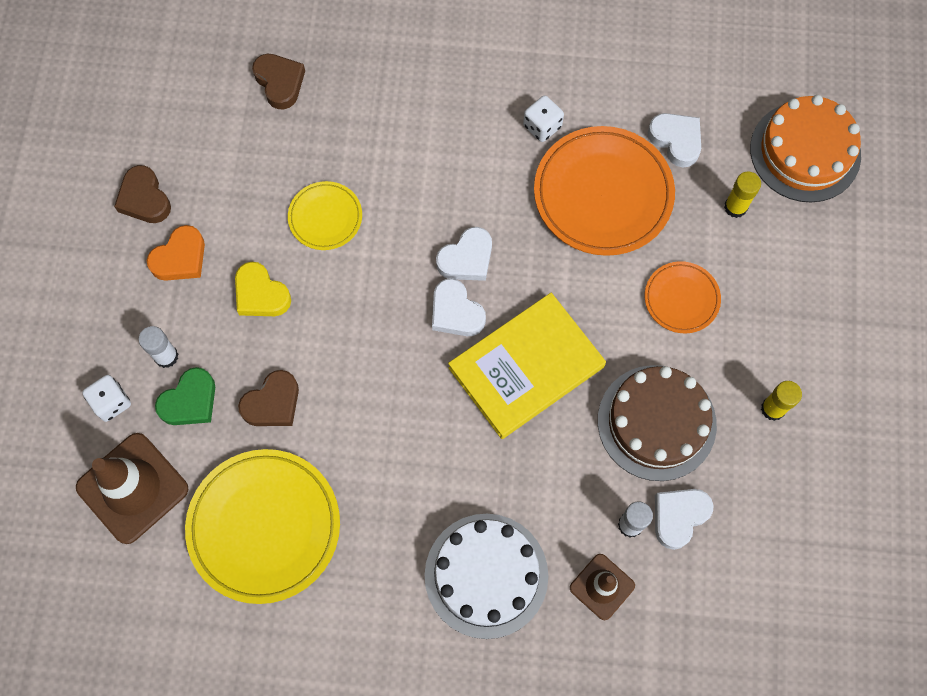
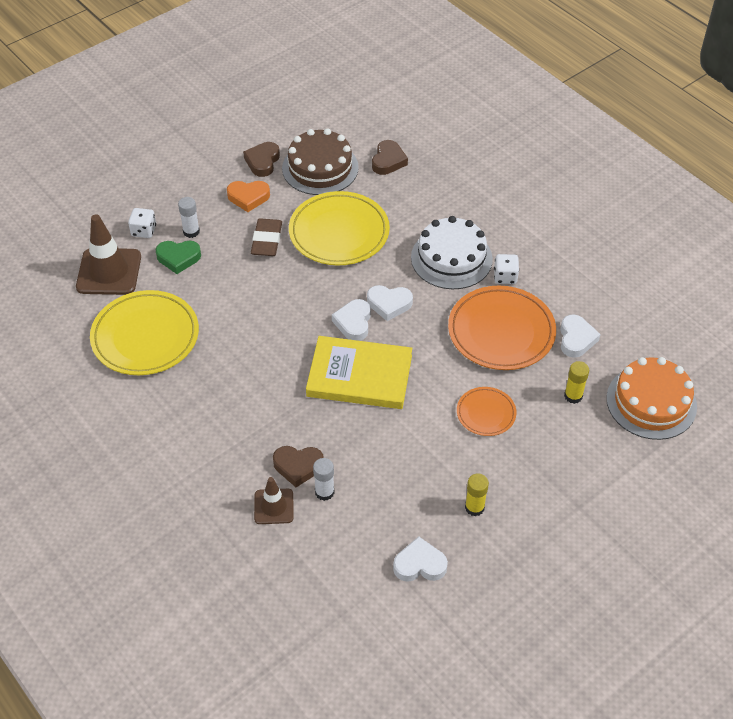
camera: 45 degrees right, 20 degrees down
(261, 294) = (267, 240): yellow heart -> brown eraser
(272, 403) = (215, 289): brown heart -> brown heart (298, 466)
(325, 217) = (339, 232): yellow plate -> yellow plate, size x1.90
(486, 575) = (222, 449): white cake -> white cake (451, 258)
(656, 422) = (399, 458): brown cake -> brown cake (320, 168)
(679, 516) = (356, 511): white heart -> white heart (419, 564)

